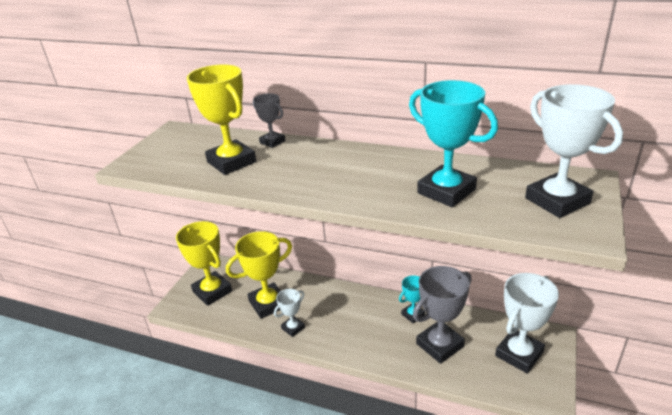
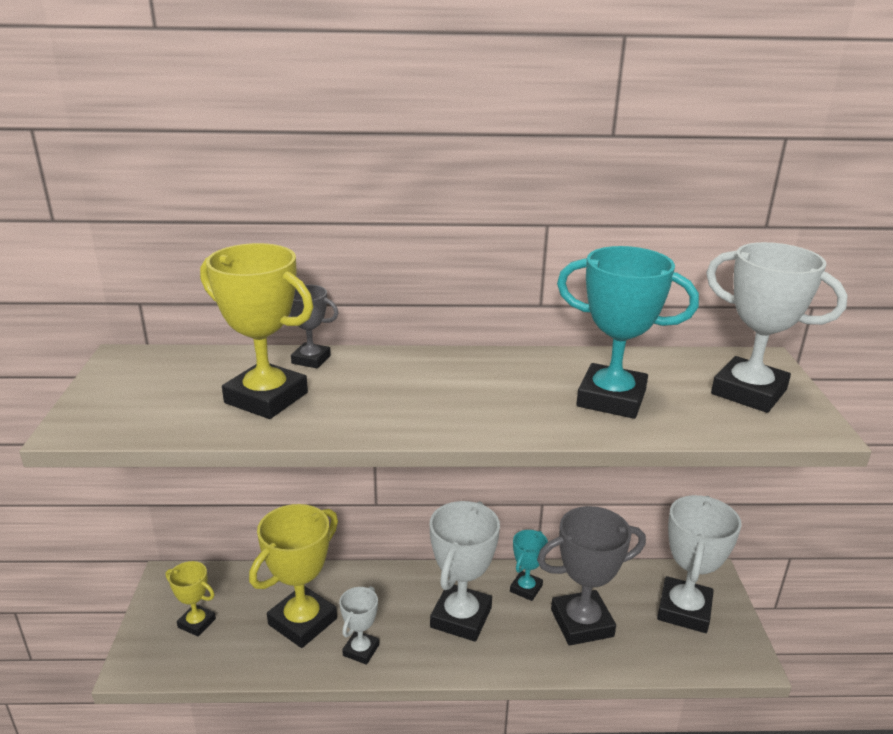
camera: 25 degrees left, 5 degrees down
(212, 291) = (197, 623): yellow trophy -> yellow trophy, size x0.54
(362, 323) = (461, 617): none -> white trophy
(439, 345) = (582, 623): grey trophy -> grey trophy turned 45 degrees clockwise

